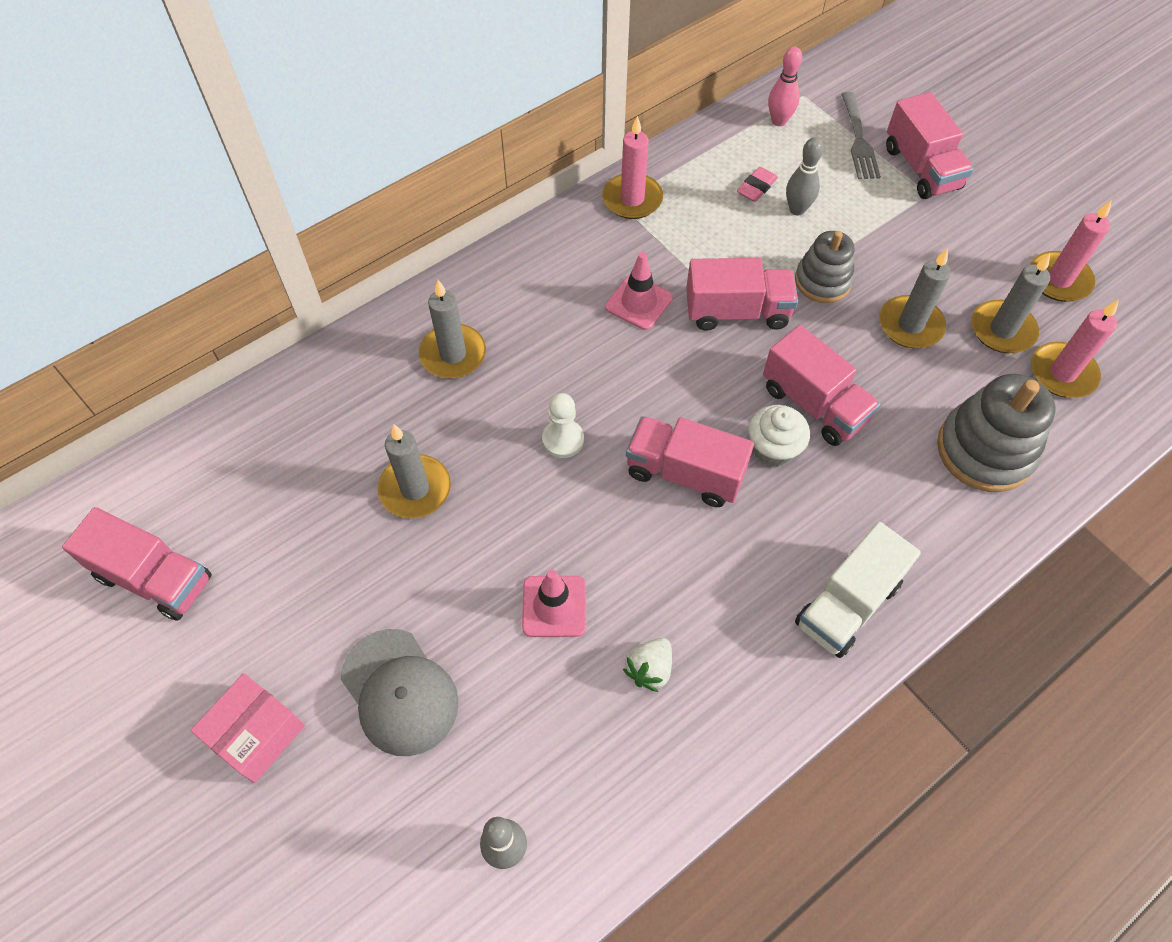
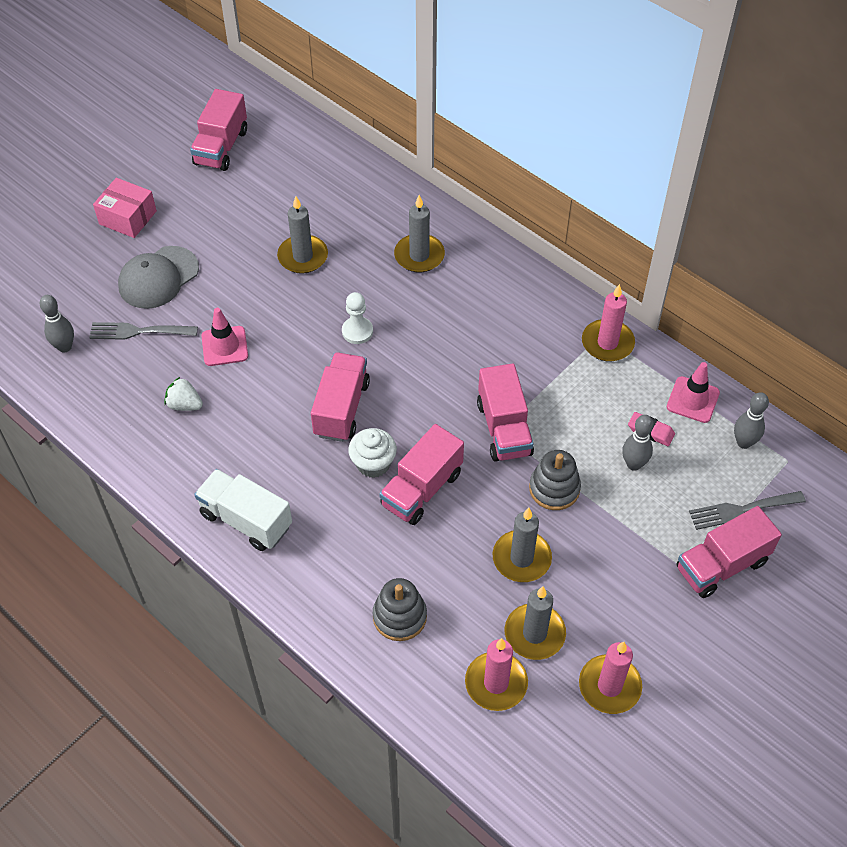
camera: 80 degrees right, 5 degrees down
(500, 727) = (139, 331): none -> grey fork
(639, 302) = (496, 361): pink traffic cone -> pink traffic cone (693, 400)
(779, 121) = (743, 442): pink bowling pin -> grey bowling pin
(985, 450) = (399, 616): grey stacking toy -> grey stacking toy, size x0.65

